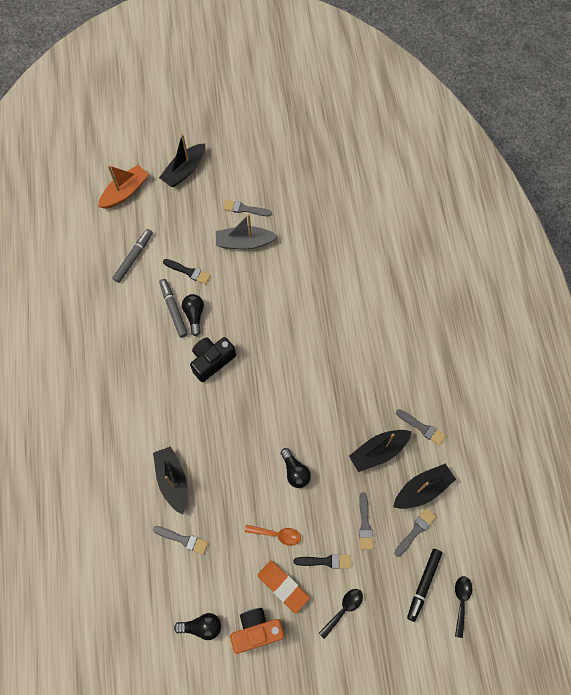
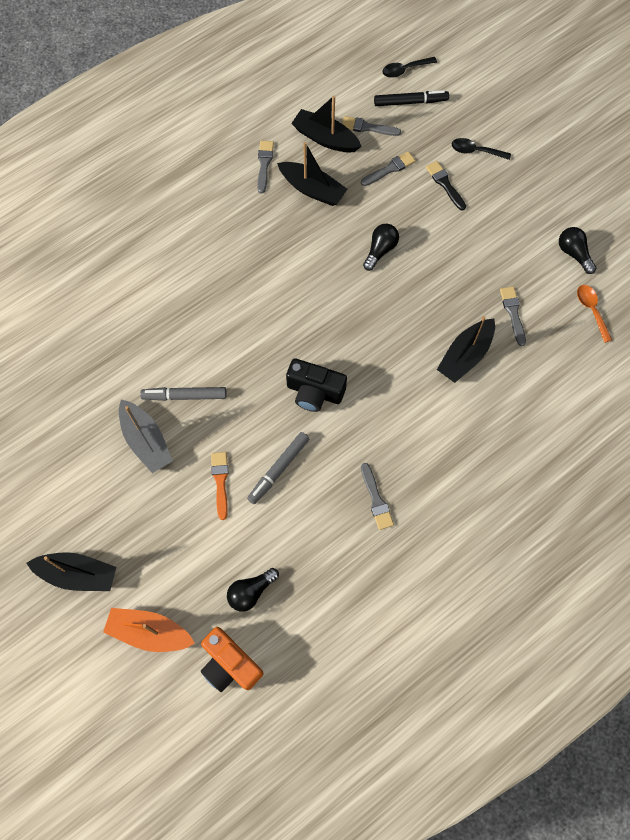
camera: 120 degrees left, 0 degrees up
(133, 257) = (238, 559): grey marker -> grey marker (184, 396)
(188, 272) = (220, 482): black brush -> orange brush
(194, 315) = (272, 442): black light bulb -> black light bulb (251, 592)
(244, 209) = (98, 466): grey brush -> grey brush (376, 499)
(256, 630) = (543, 208): orange camera -> orange camera (230, 664)
(277, 534) = (450, 235): orange spoon -> orange spoon (591, 310)
(283, 586) = (491, 207): orange eraser -> none

